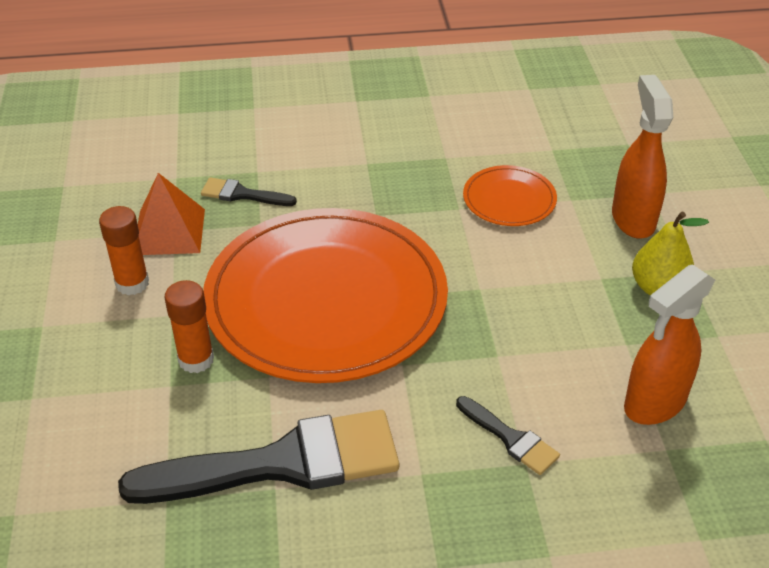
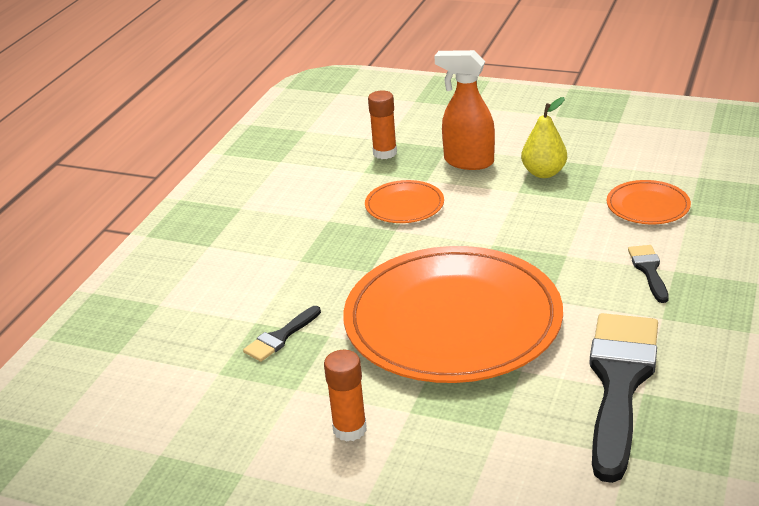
camera: 60 degrees left, 10 degrees down
(169, 231) = (294, 392): orange pyramid -> none
(196, 359) = (476, 407): orange glue stick -> orange glue stick (385, 153)
(510, 438) = (649, 270): black brush -> black brush turned 75 degrees counterclockwise
(654, 403) = (648, 206): orange spray bottle -> orange plate

